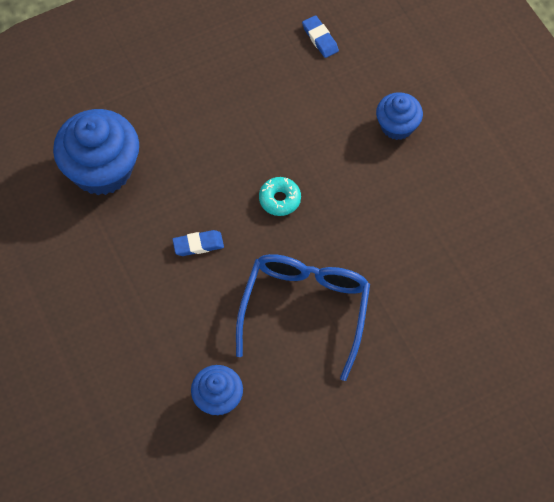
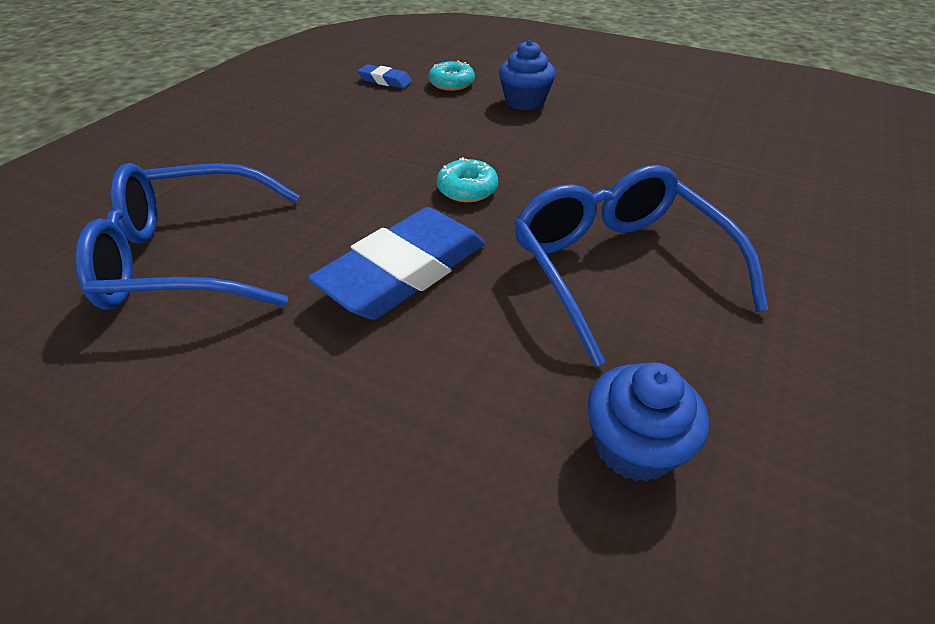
camera: 35 degrees left, 20 degrees down
(102, 169) = (187, 258): blue cupcake -> blue glasses
(198, 245) = (404, 271): blue eraser -> blue eraser, size x2.14
(365, 70) = (451, 83): none -> turquoise donut

